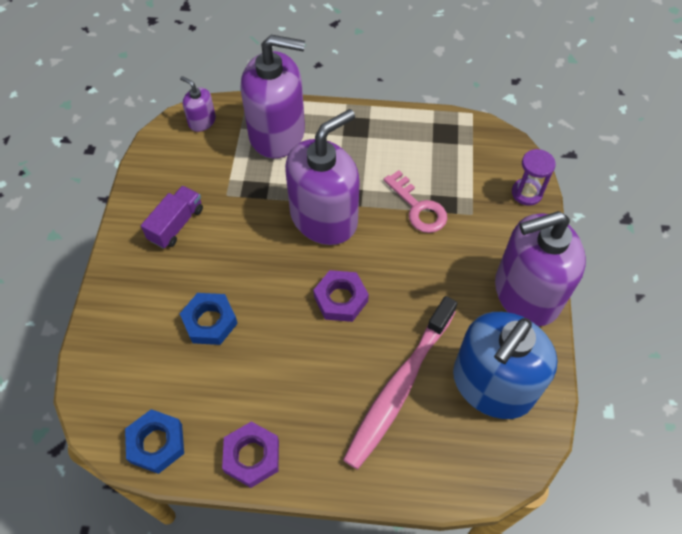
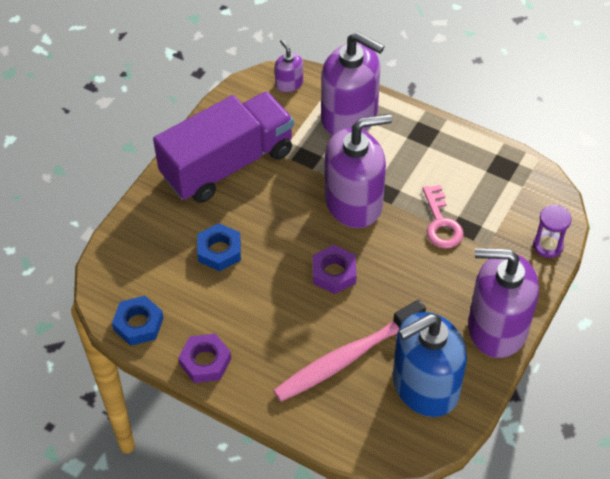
camera: 25 degrees right, 5 degrees down
(176, 224) = (227, 164): purple truck -> purple truck, size x2.30

